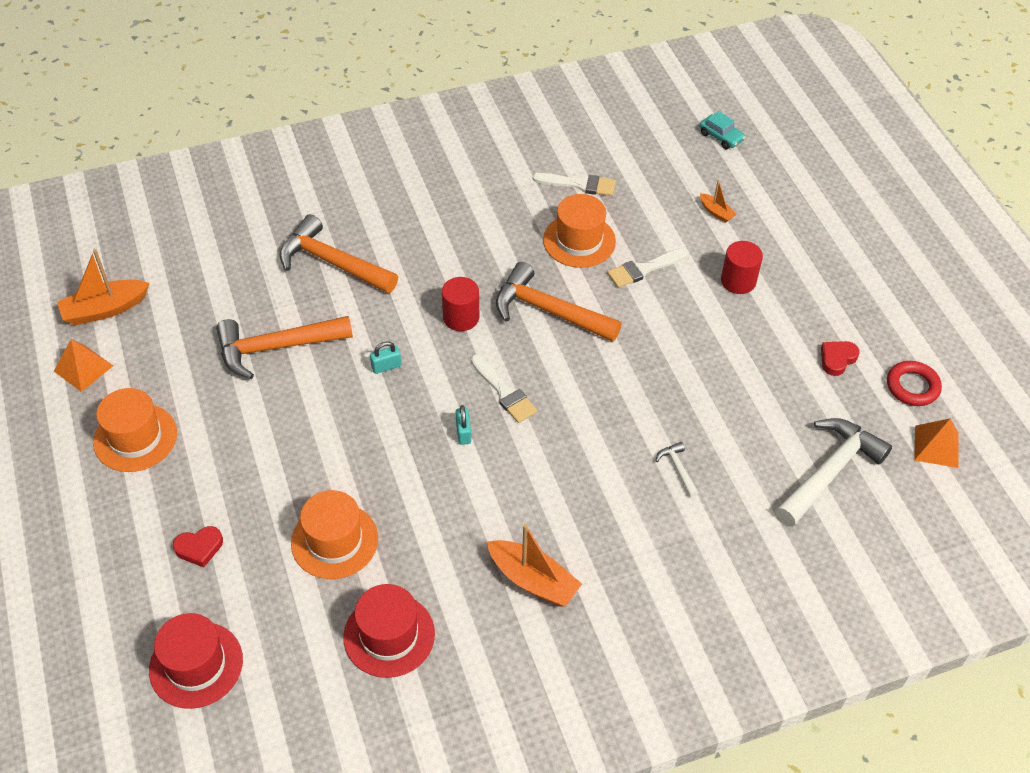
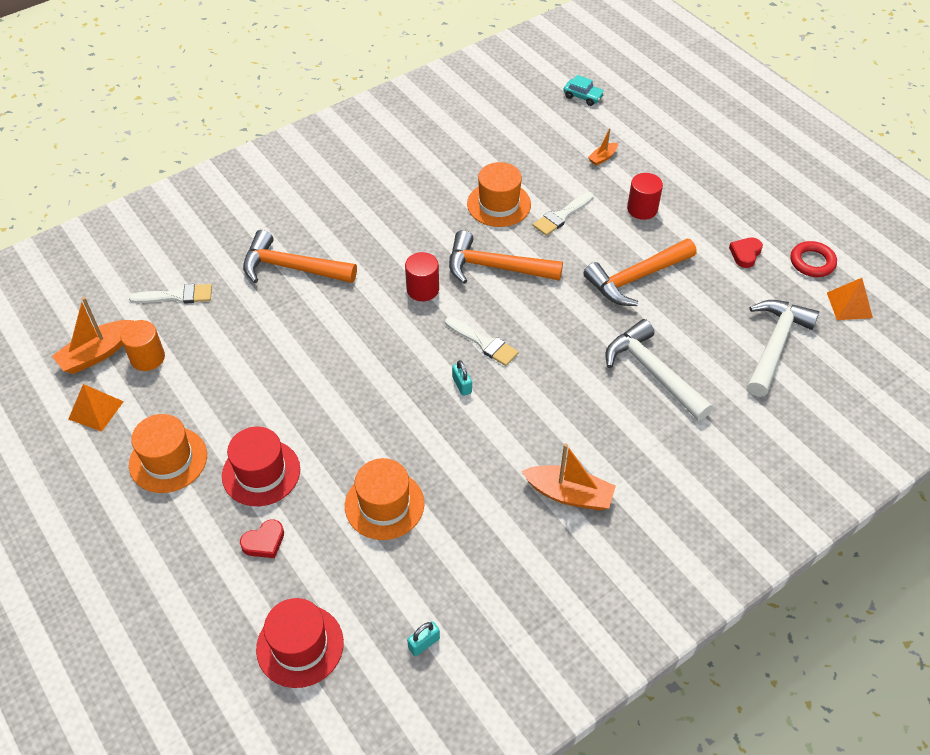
camera: 15 degrees left, 0 degrees up
(152, 325) = (147, 358): none -> orange cylinder
(276, 347) = (269, 351): orange hammer -> orange hammer (636, 278)
(386, 366) = (373, 345): turquoise padlock -> turquoise padlock (424, 643)
(389, 635) = (463, 573): red hat -> red hat (261, 472)
(579, 184) = (481, 158): white brush -> white brush (177, 296)
(677, 469) = (653, 372): white hammer -> white hammer, size x2.30
(716, 212) = (602, 157): orange boat -> orange boat turned 105 degrees clockwise

